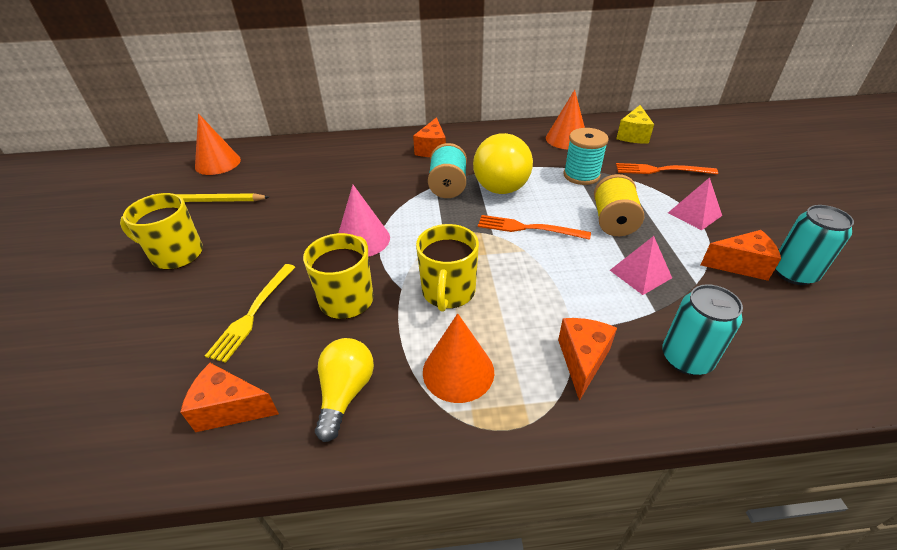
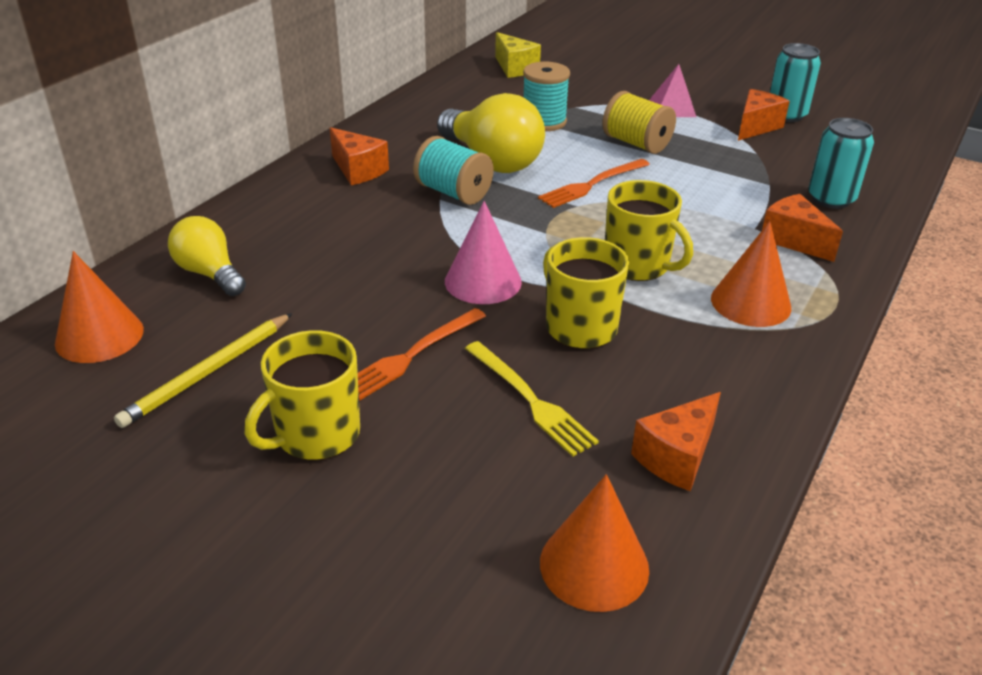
camera: 55 degrees left, 5 degrees down
(345, 393) = (721, 375): yellow light bulb -> yellow light bulb (210, 273)
(566, 139) = (467, 97): orange cone -> orange cone (594, 565)
(640, 274) = (720, 168): pink pyramid -> none
(661, 170) = (591, 87): orange fork -> orange fork (412, 355)

